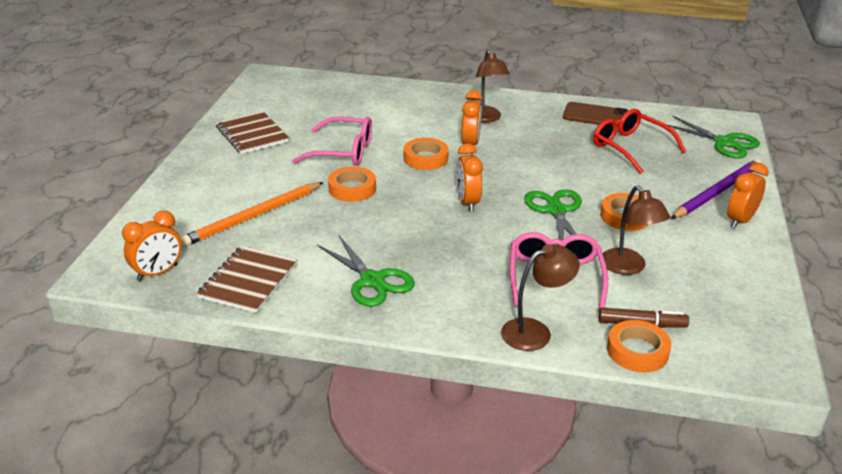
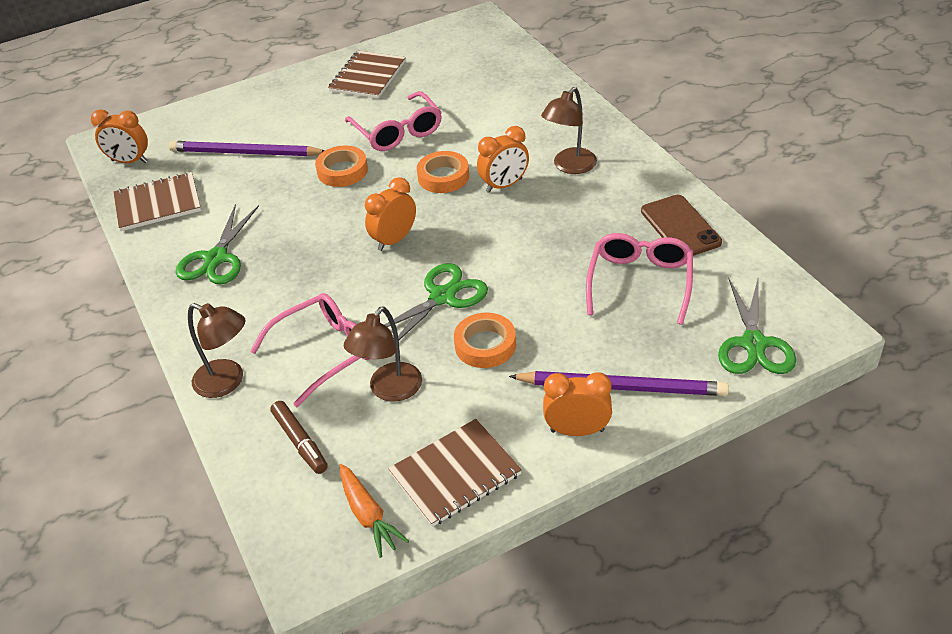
camera: 55 degrees right, 10 degrees up
(253, 217) = (245, 153): orange pencil -> purple pencil
(630, 147) = (640, 282): red glasses -> pink glasses
(637, 351) = (254, 458): orange tape -> none
(737, 276) = (455, 474): none -> brown notebook
(745, 325) = (368, 515): none -> orange carrot

